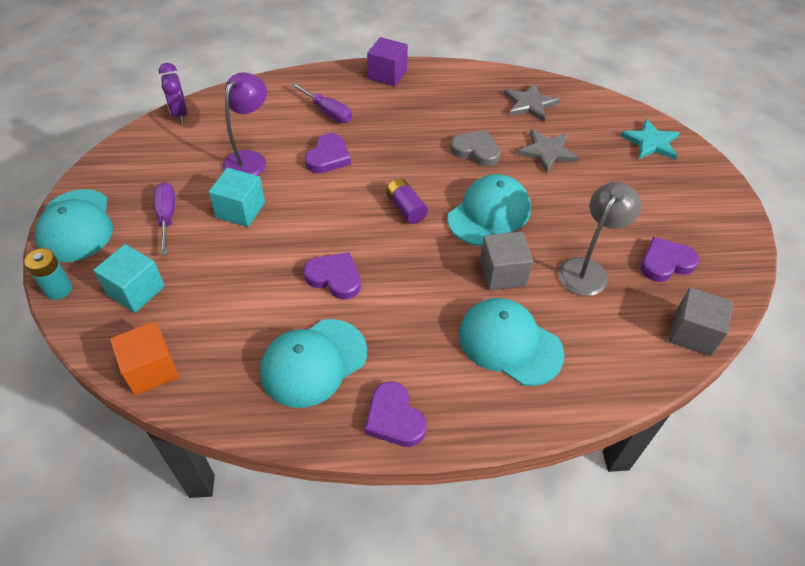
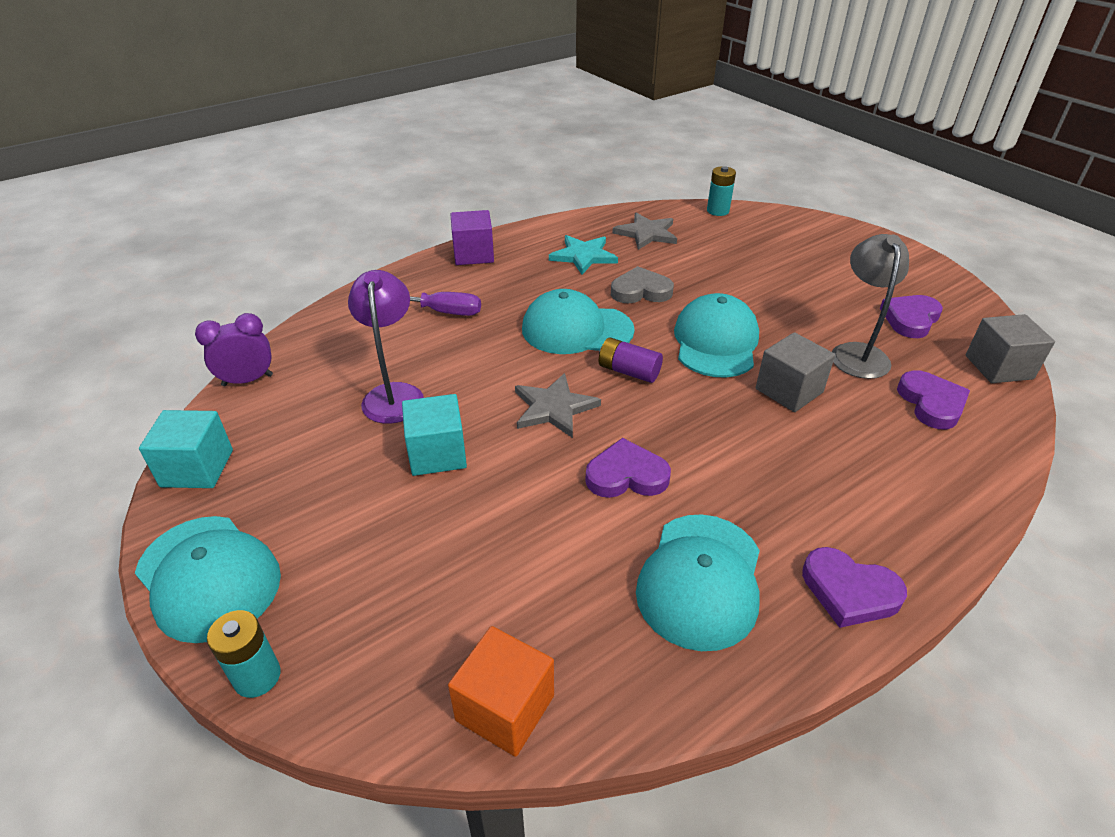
camera: 30 degrees left, 10 degrees down
(136, 291) = (384, 616): turquoise cube -> turquoise cube (197, 468)
(167, 217) = (342, 505): purple screwdriver -> none
(180, 114) = (247, 380): purple clock -> purple clock turned 120 degrees clockwise
(328, 157) = (489, 355): purple heart -> purple heart (931, 403)
(509, 343) = (869, 453): turquoise cap -> turquoise cap (576, 329)
(547, 152) = (707, 267): grey star -> grey star (554, 408)
(609, 105) = (717, 211): none -> turquoise battery
(651, 142) = (786, 228): turquoise star -> turquoise star (583, 256)

